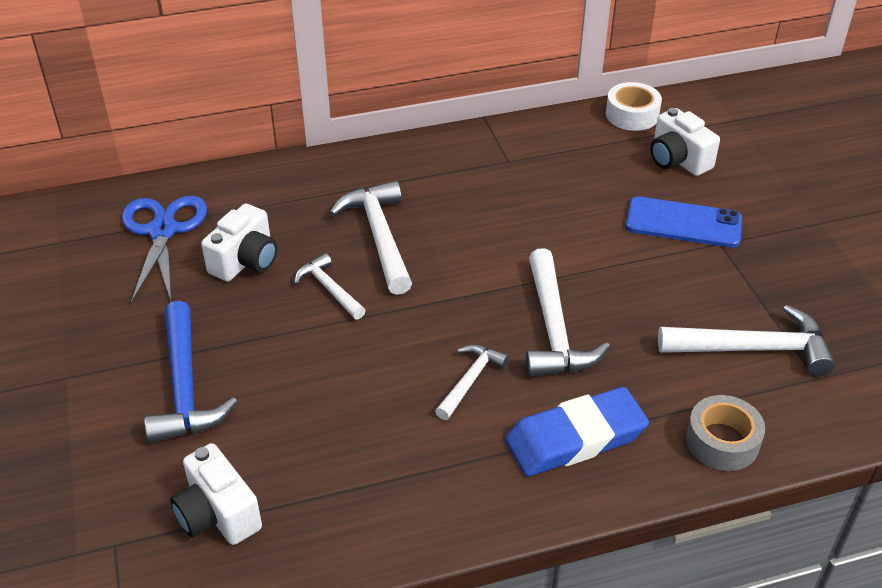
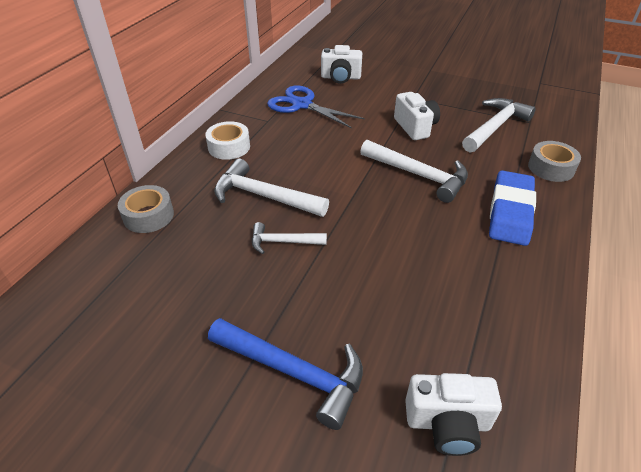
camera: 50 degrees left, 0 degrees up
(163, 231) = (110, 295): blue scissors -> blue scissors (302, 105)
(245, 261) = (204, 267): white camera -> white camera (415, 127)
(271, 185) = (148, 216): none -> grey tape
(470, 381) = (429, 226): white hammer -> none
(632, 115) = (290, 71): white tape -> white tape (229, 147)
(683, 223) = (387, 99): blue phone -> none

